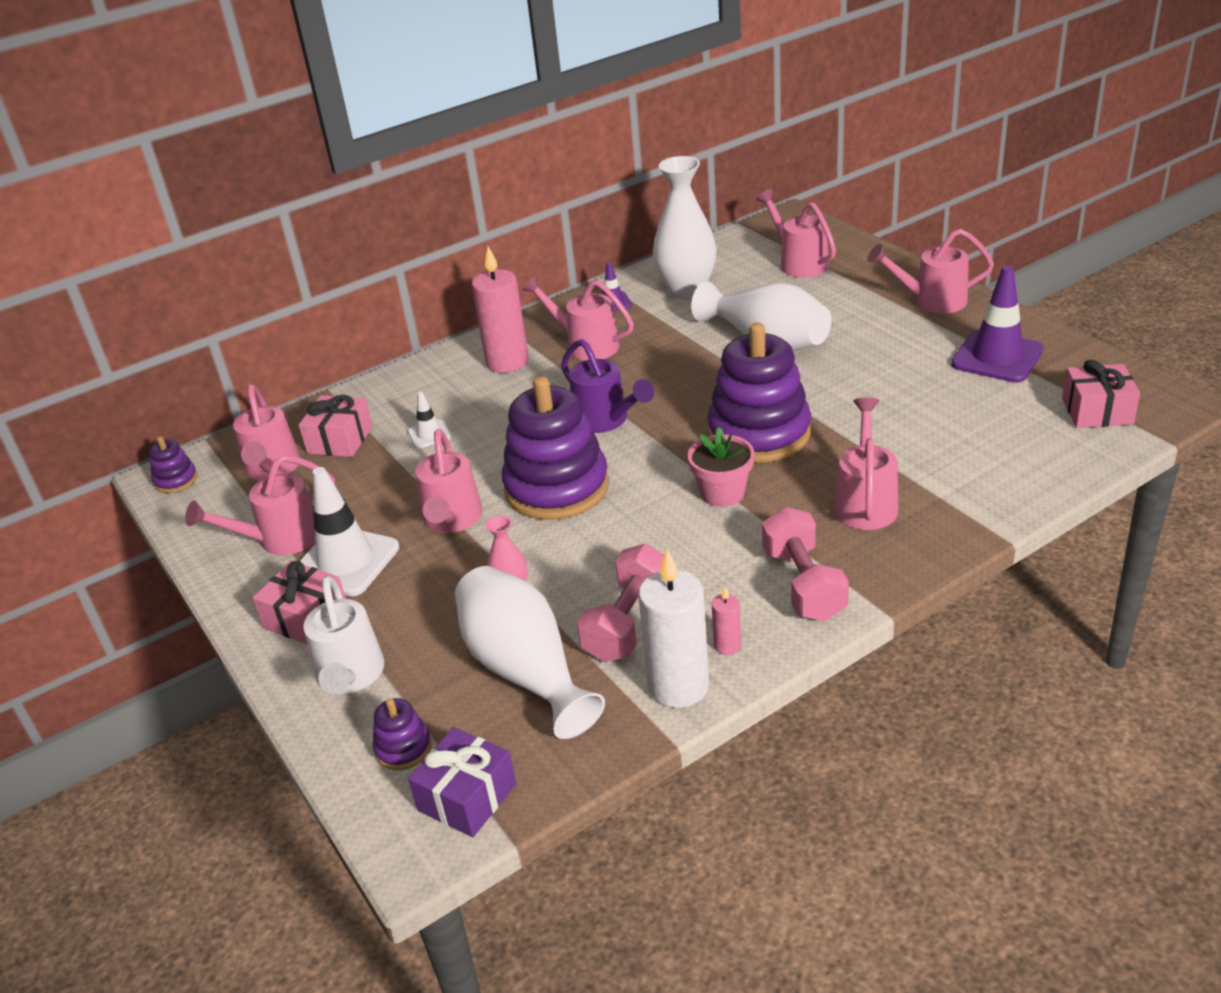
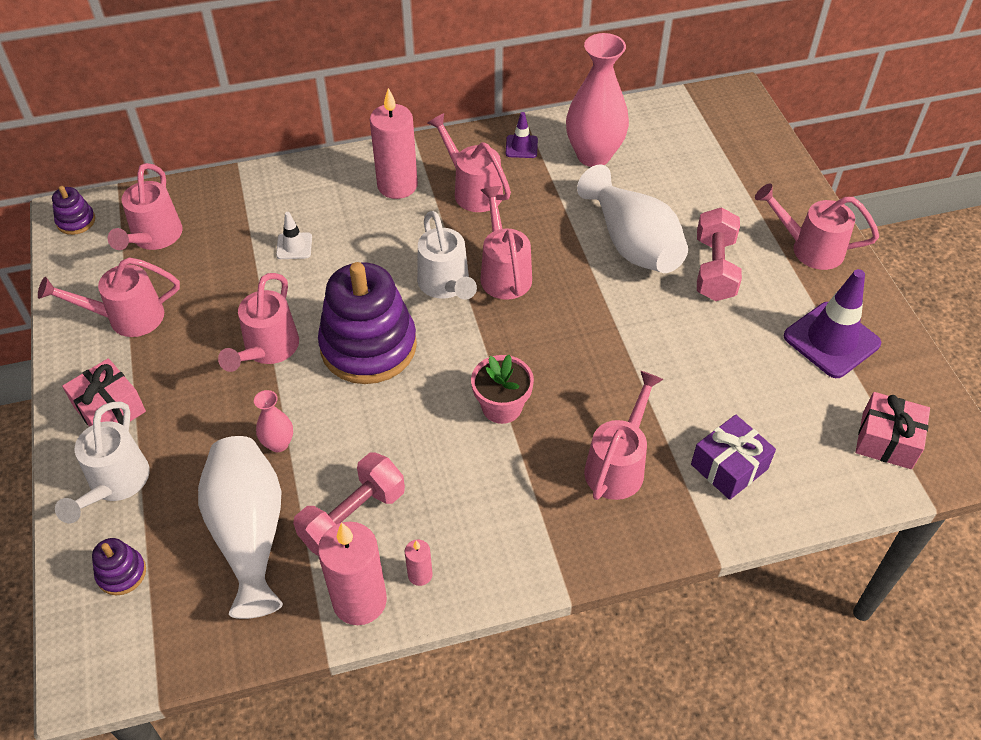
camera: 15 degrees right, 15 degrees up
(340, 440) = (221, 225): pink gift -> none
(346, 561) = (166, 361): white traffic cone -> none
(467, 797) = (145, 642): purple gift -> purple gift (729, 467)
(605, 420) = (446, 285): purple watering can -> white watering can
(678, 686) = (359, 601): white candle -> pink candle
(687, 291) = (593, 155): white vase -> pink vase
(759, 433) = (568, 350): purple stacking toy -> none
(799, 263) = (713, 157): pink watering can -> pink watering can (504, 273)
(803, 584) = (516, 535): pink dumbbell -> pink dumbbell (714, 269)

